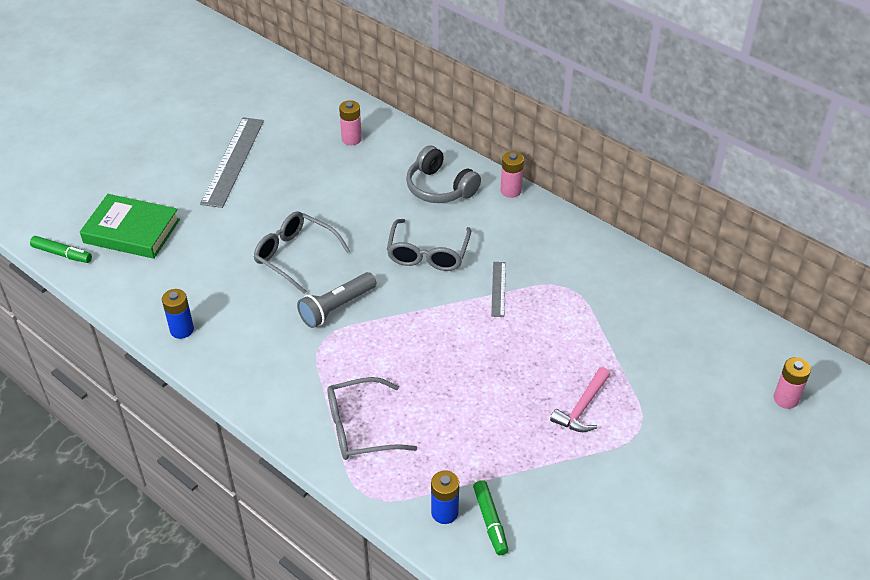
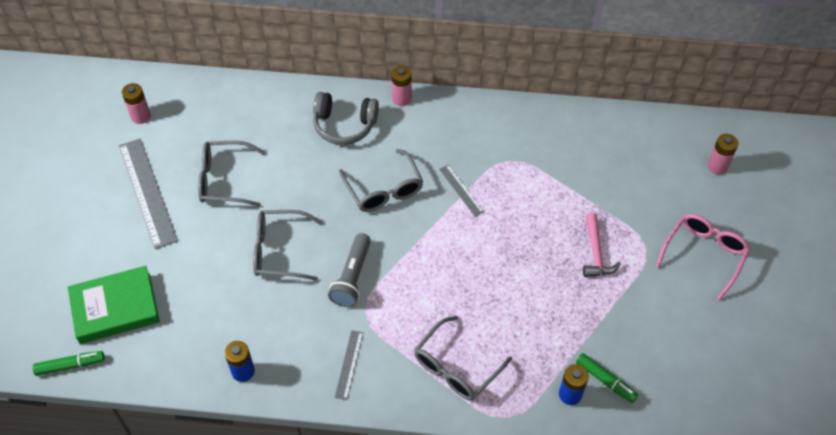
camera: 35 degrees left, 10 degrees up
(270, 373) = (349, 364): none -> grey ruler
(301, 181) = (225, 180): none -> grey glasses
(351, 139) = (233, 117): pink battery -> pink battery (141, 116)
(696, 470) = (703, 255): none -> pink glasses

